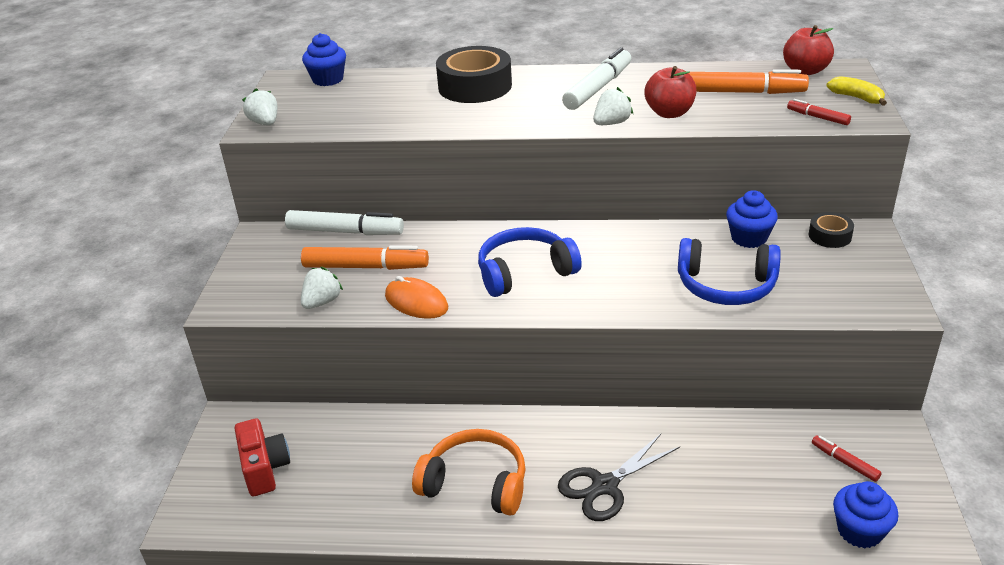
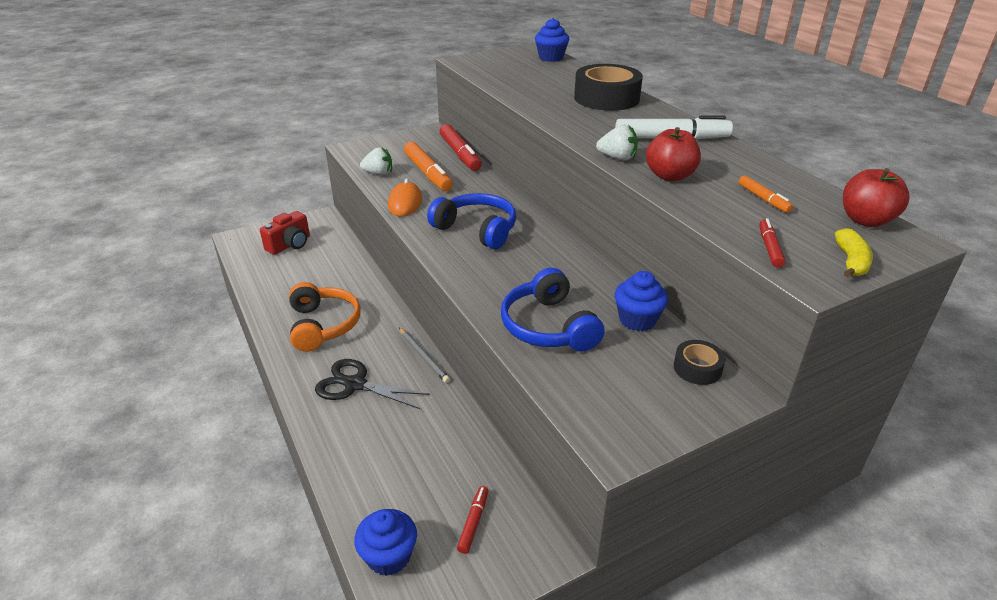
camera: 55 degrees right, 0 degrees up
(265, 123) = (471, 60): white strawberry -> none
(344, 232) = (460, 154): white marker -> red marker
(596, 419) = (423, 356): none -> grey pencil
(743, 92) = (763, 199): orange marker -> orange marker, size x0.51

